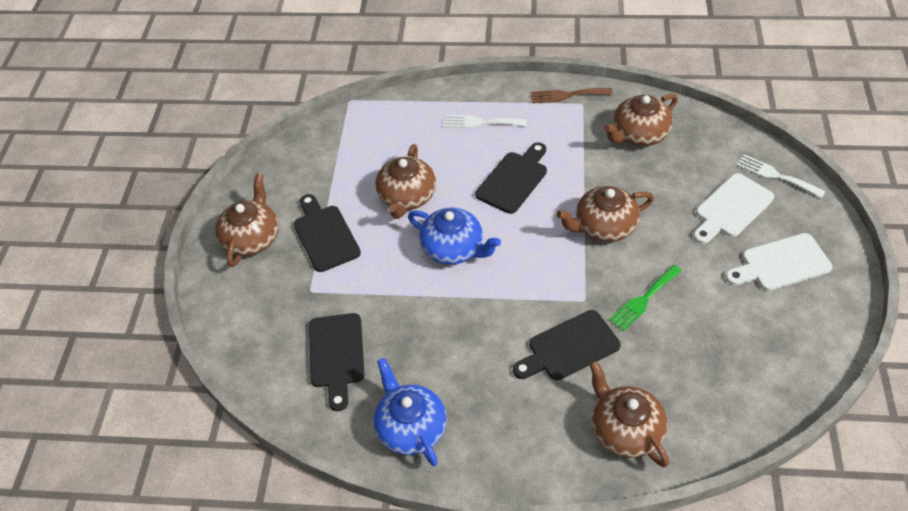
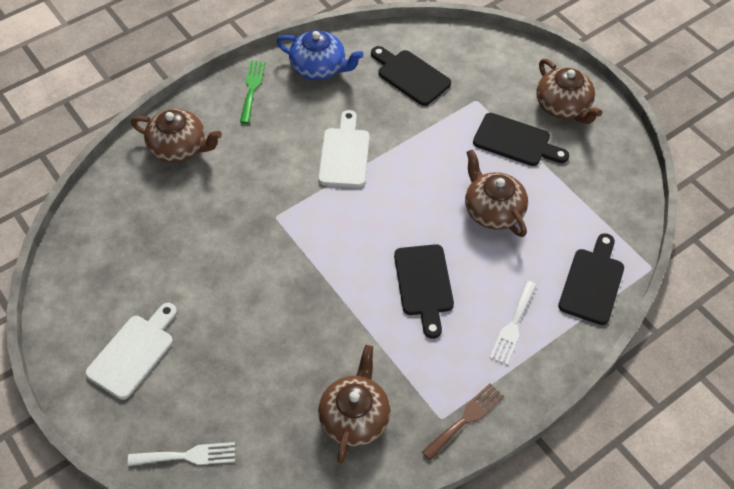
camera: 135 degrees right, 5 degrees up
(453, 248) = (411, 193): blue teapot -> none
(480, 122) = (513, 325): white fork -> white fork turned 150 degrees clockwise
(569, 347) = (259, 175): black cutting board -> black cutting board (592, 282)
(604, 226) = (309, 290): brown teapot -> none
(643, 300) = (230, 246): green fork -> green fork (252, 88)
(731, 208) = (210, 384): white cutting board -> white cutting board (344, 154)

